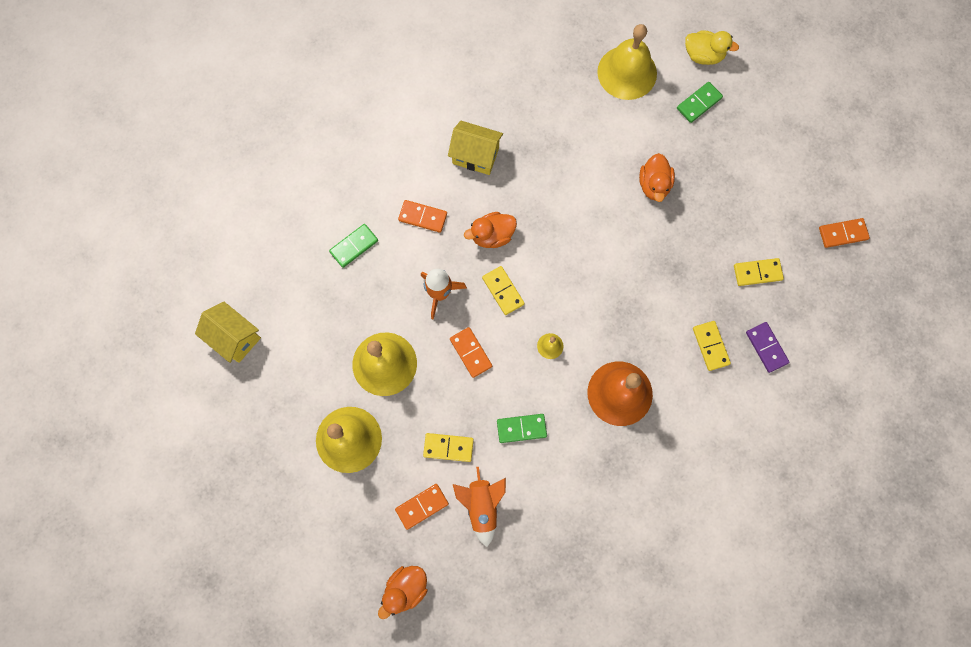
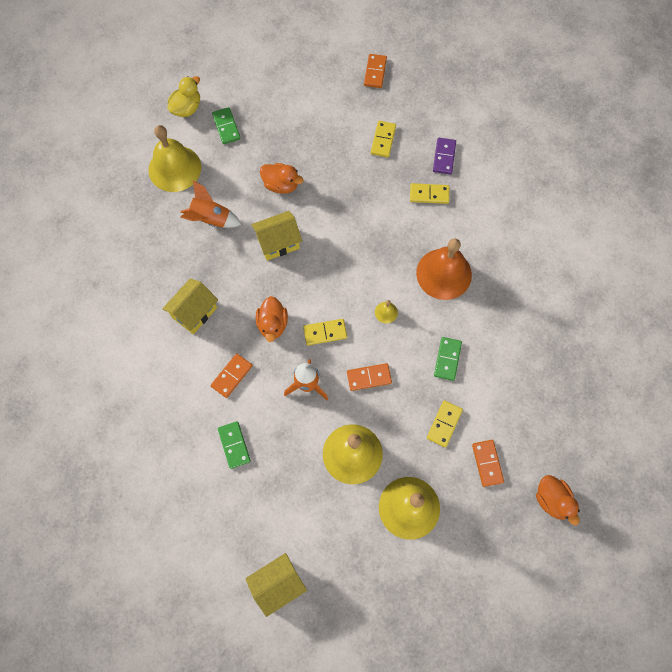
camera: 70 degrees left, 5 degrees down
(482, 505) = (501, 413): orange rocket -> orange rocket (210, 219)
(585, 207) = (278, 243): none -> yellow house
(766, 347) = (444, 157): purple domino -> purple domino turned 75 degrees counterclockwise

